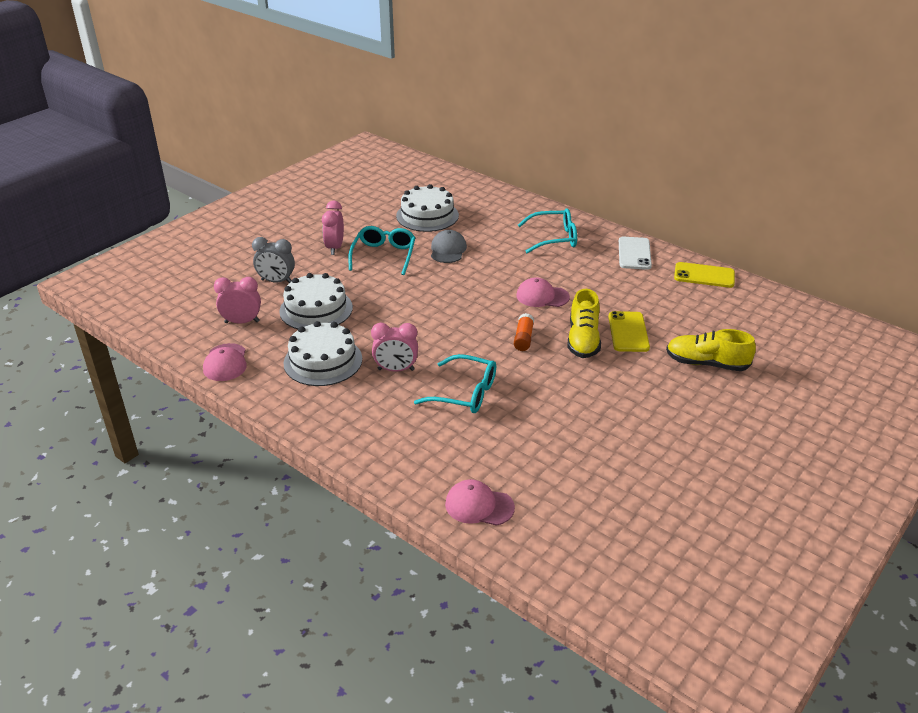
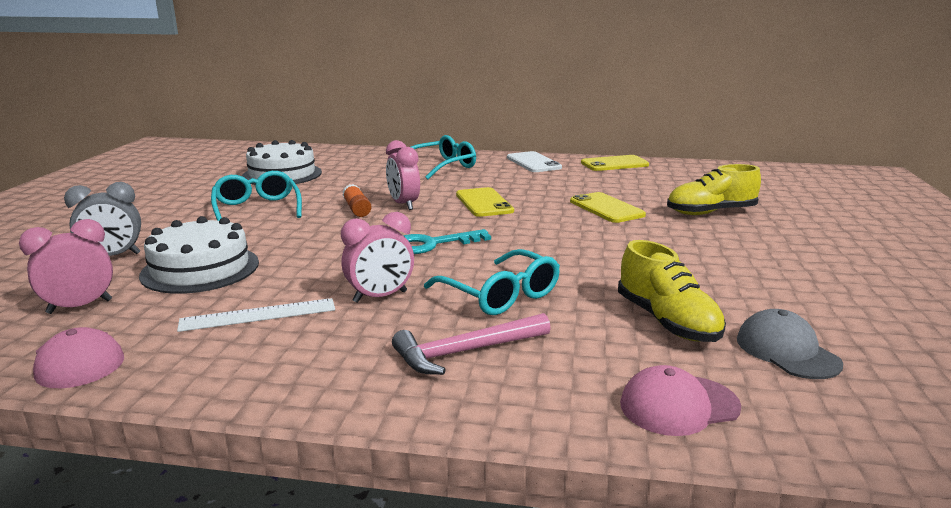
camera: 30 degrees left, 15 degrees down
(323, 361) = (258, 315): white cake -> white ruler
(335, 248) = (181, 214): pink clock -> pink clock (403, 205)
(406, 428) = (465, 352): none -> pink hammer
(448, 250) = (334, 192): grey cap -> grey cap (787, 351)
(465, 331) = (432, 244): none -> turquoise key
(465, 393) = (500, 295): turquoise glasses -> turquoise glasses turned 60 degrees clockwise
(523, 338) = (507, 235): orange glue stick -> orange glue stick (357, 209)
(542, 296) = (484, 203): pink cap -> yellow phone
(583, 340) = (571, 223): yellow shoe -> yellow shoe (667, 322)

